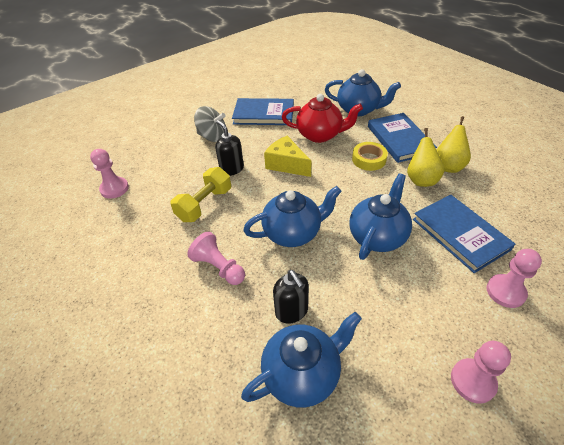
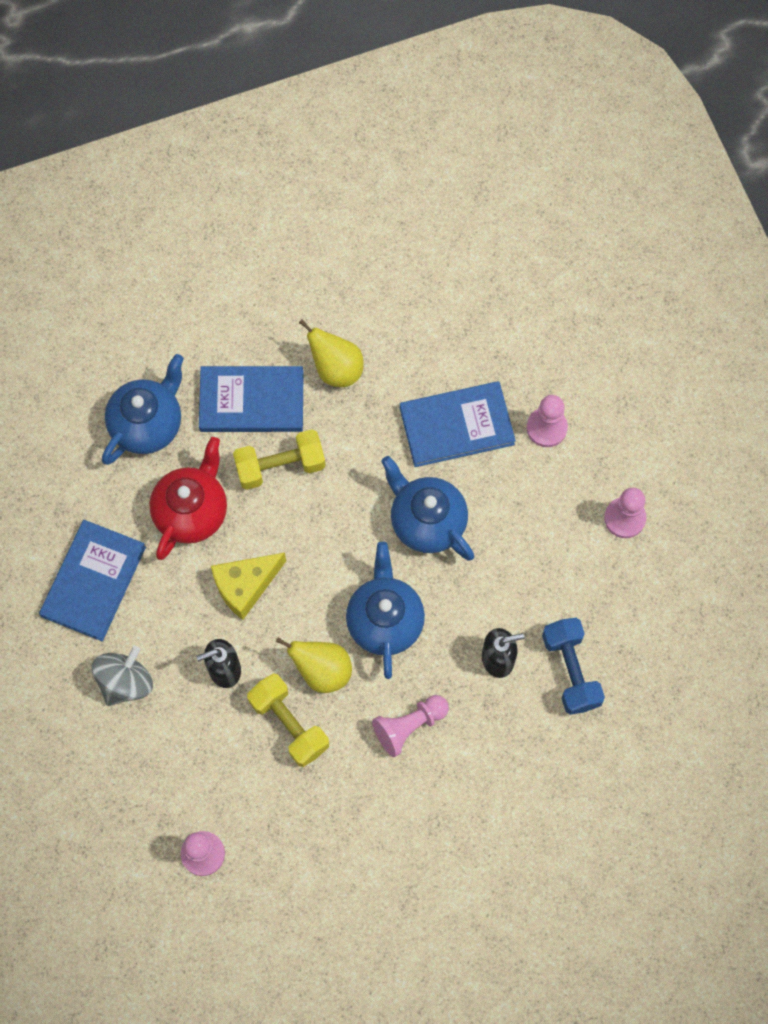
camera: 75 degrees left, 25 degrees up
(303, 374) = (571, 670): blue teapot -> blue dumbbell
(369, 159) = (280, 466): yellow tape -> yellow dumbbell
(421, 180) = (349, 418): yellow pear -> yellow pear (322, 671)

